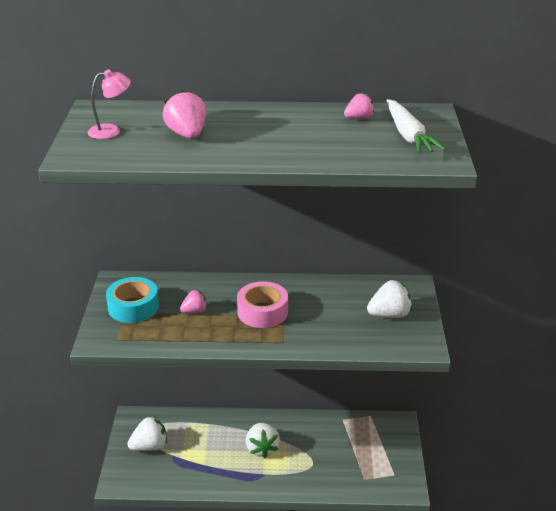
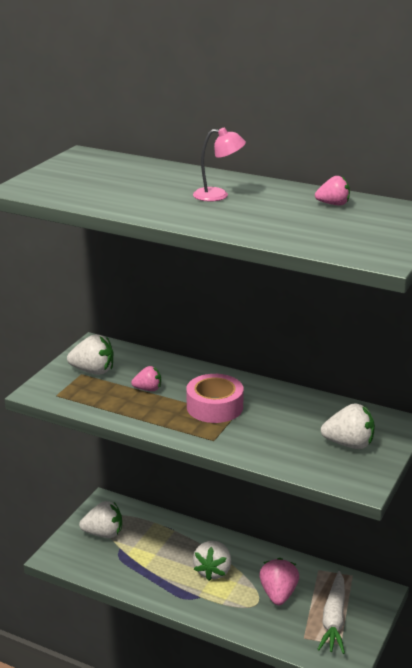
camera: 25 degrees right, 5 degrees down
(111, 131) = (77, 174): pink lamp -> pink lamp (218, 195)
(133, 307) = (93, 371): turquoise tape -> white strawberry
(187, 134) = (143, 189): pink strawberry -> pink strawberry (278, 594)
(408, 135) = (370, 228): white carrot -> white carrot (333, 619)

